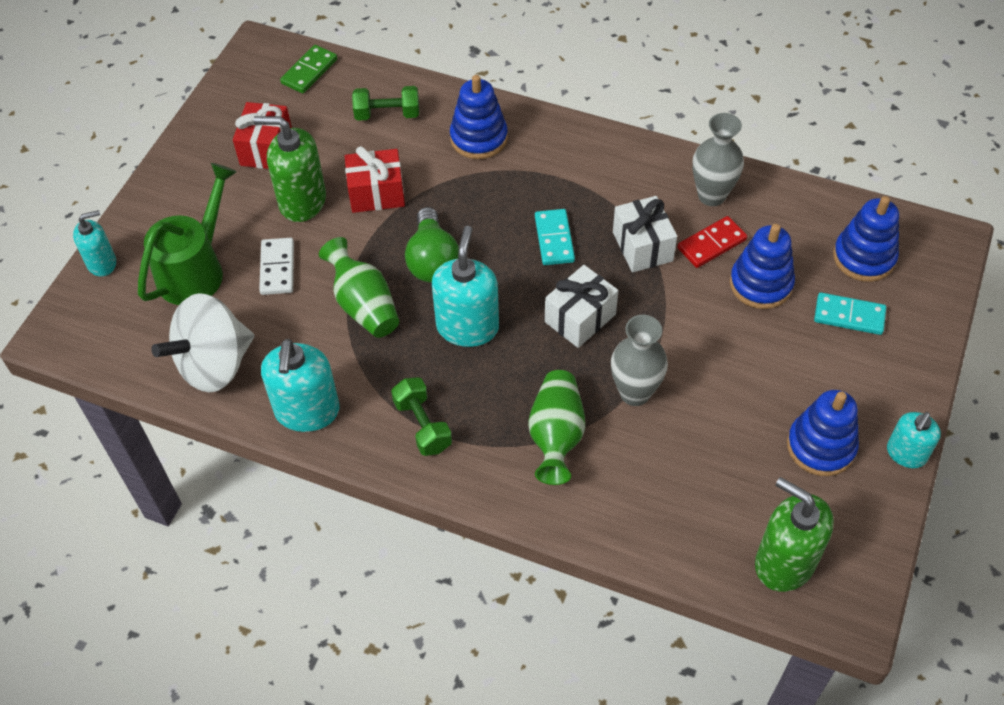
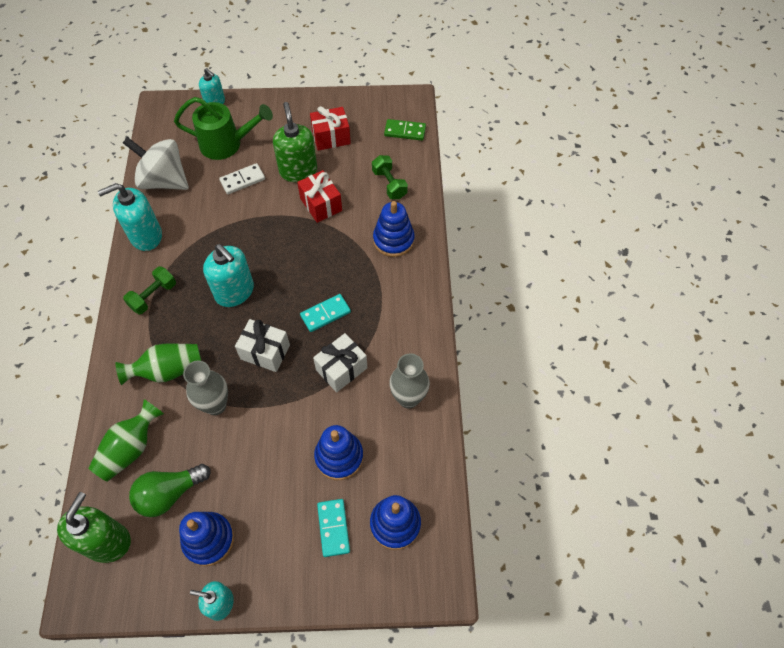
camera: 65 degrees right, 5 degrees up
(364, 305) = (231, 232): green vase -> green vase (130, 449)
(432, 260) = (280, 254): green light bulb -> green light bulb (169, 494)
(467, 327) = (235, 292): turquoise soap dispenser -> turquoise soap dispenser turned 60 degrees clockwise
(712, 244) = (362, 412): red domino -> none

